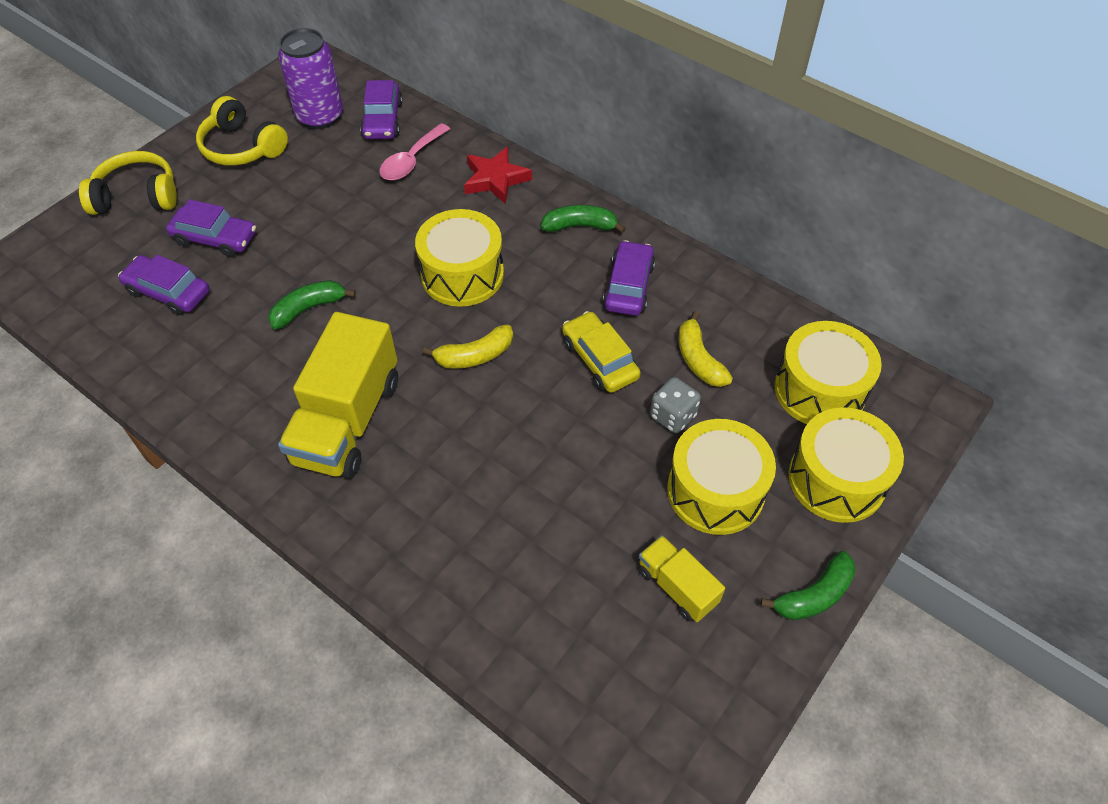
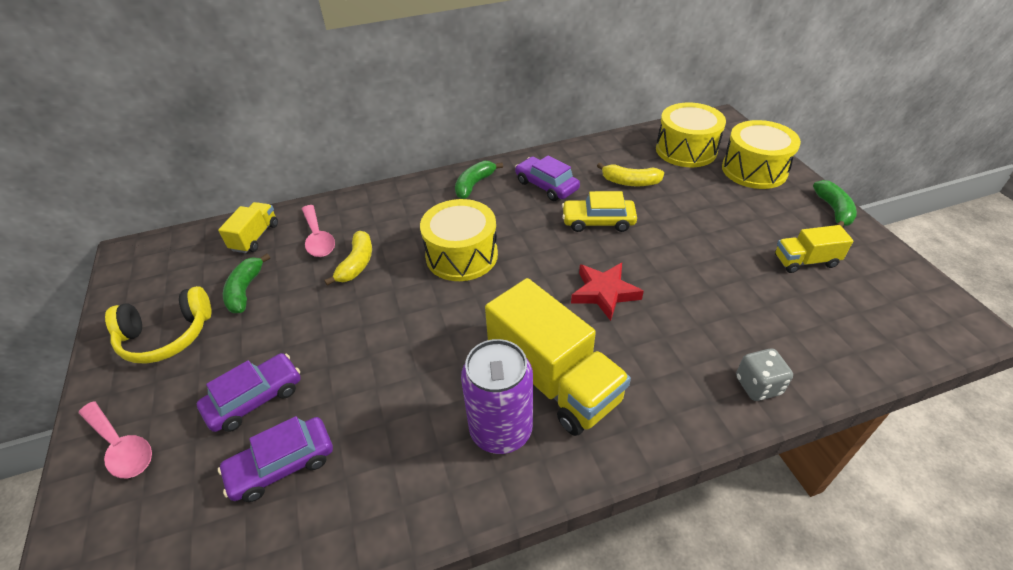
camera: 55 degrees left, 10 degrees down
(137, 196) = (121, 446): yellow headphones -> pink spoon
(308, 309) = (409, 360): green banana -> green banana (245, 290)
(320, 116) = (201, 271): purple can -> purple can (501, 430)
(382, 120) = (255, 237): purple car -> yellow truck
(475, 356) = (546, 279): yellow banana -> yellow banana (357, 264)
(495, 179) = (388, 204): red star -> red star (604, 293)
(673, 416) = (668, 209): grey dice -> grey dice (758, 385)
(715, 490) = (737, 216): yellow drum -> none

